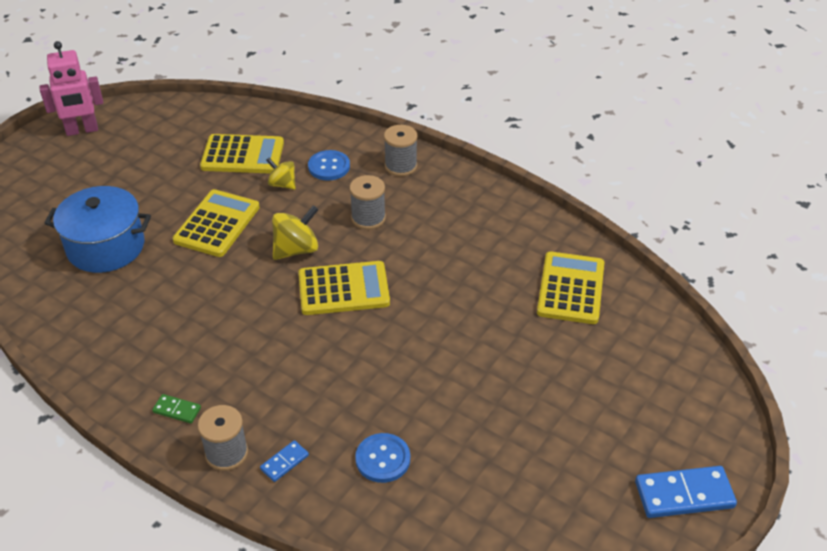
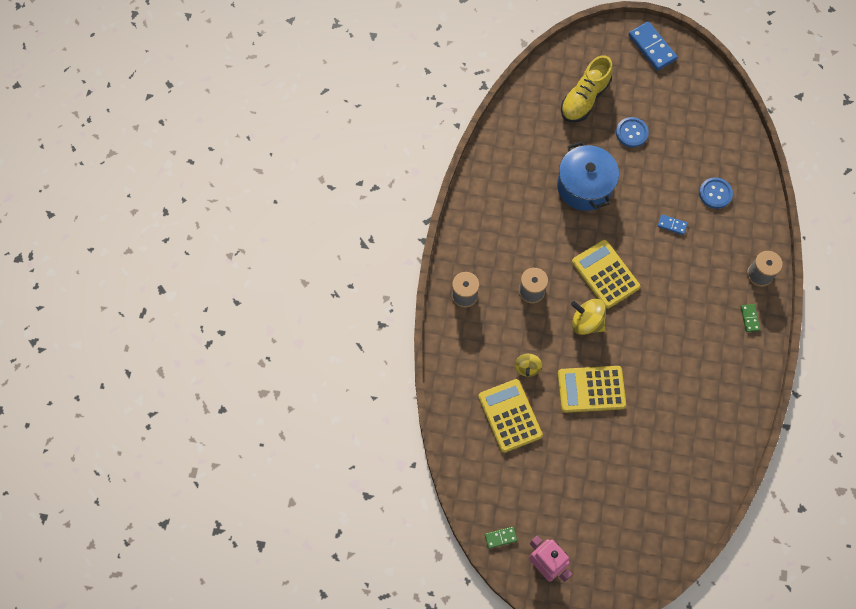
camera: 115 degrees left, 25 degrees up
(106, 247) = (653, 452): blue pot -> blue pot (584, 186)
(134, 112) = (500, 537): none -> green domino
(284, 462) = (747, 241): blue domino -> blue domino (672, 225)
(329, 167) = (491, 345): blue button -> blue button (631, 133)
(570, 288) = (532, 144): yellow calculator -> none
(619, 370) = (584, 98): none -> yellow shoe

